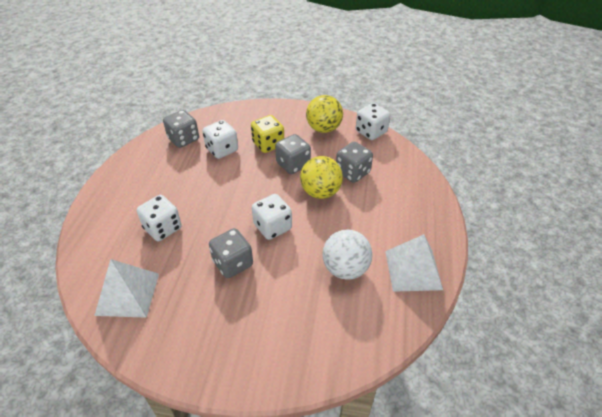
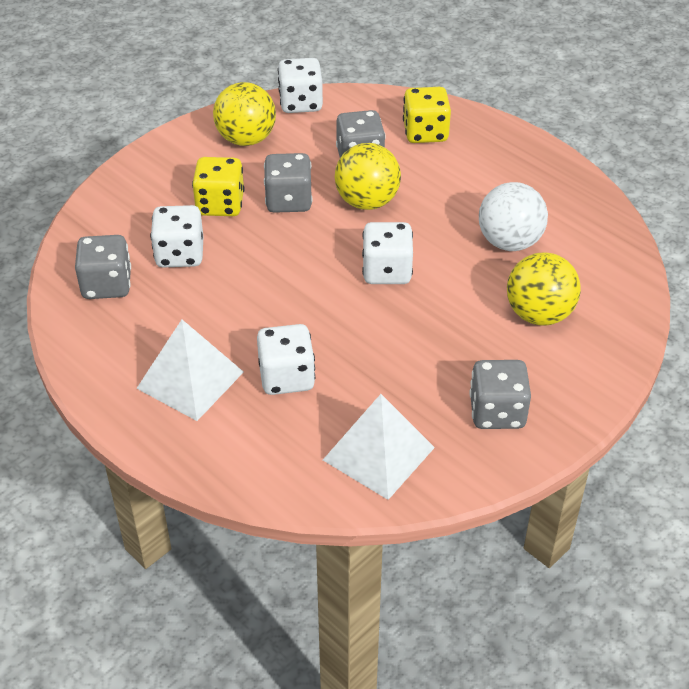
camera: 55 degrees left, 0 degrees up
(233, 263) = (415, 333): grey dice -> grey dice (497, 412)
(293, 314) = (539, 314): none -> yellow ball
(401, 187) = (425, 133): none -> yellow dice
(413, 270) = (556, 192): white pyramid -> white pyramid (190, 380)

